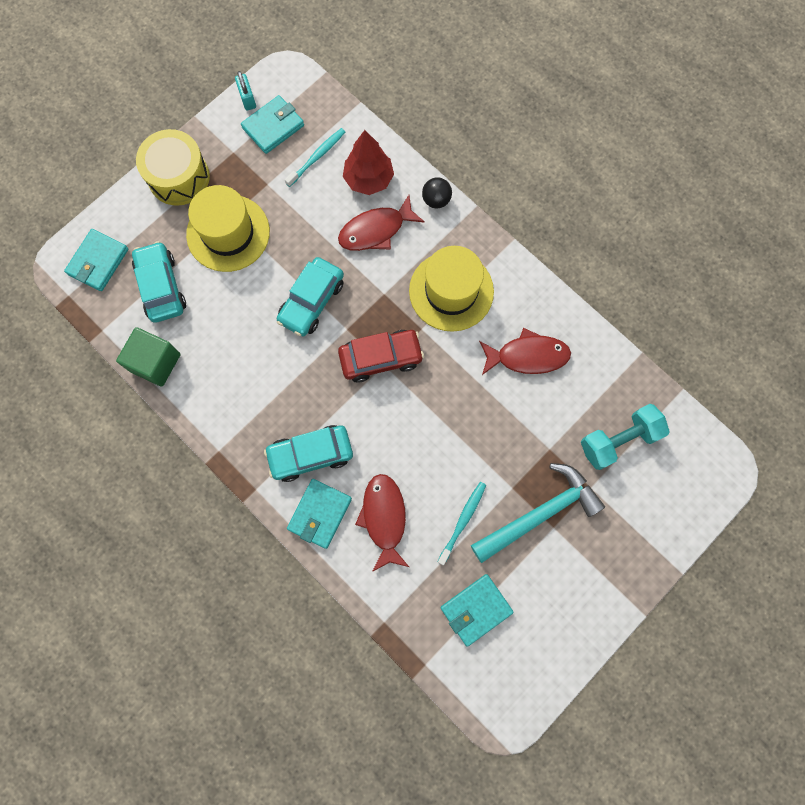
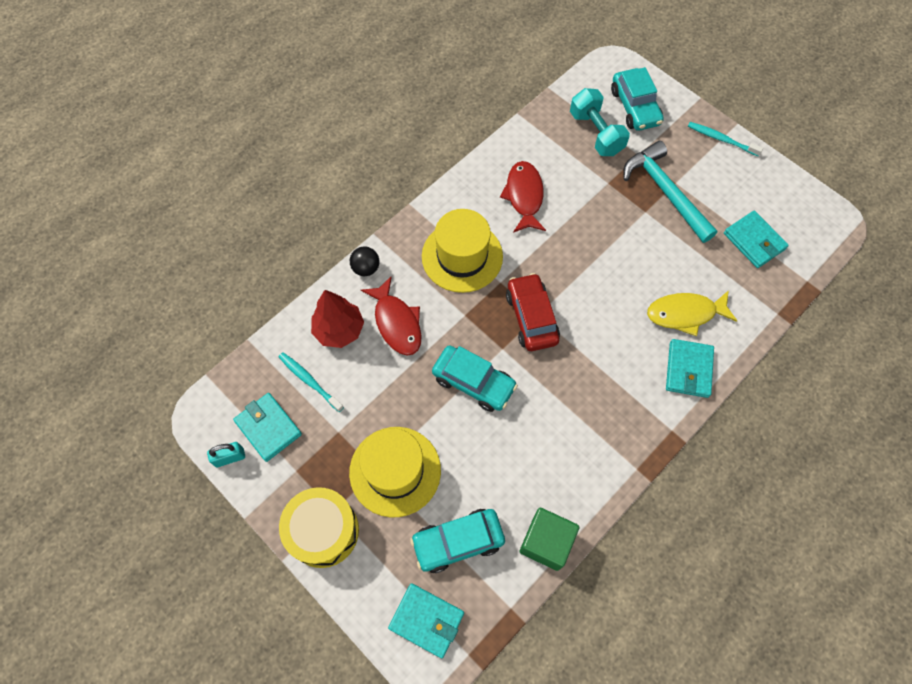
camera: 90 degrees left, 10 degrees down
(310, 454) = (632, 379): turquoise car -> turquoise car (635, 107)
(319, 514) = (688, 369): turquoise wallet -> turquoise wallet turned 75 degrees clockwise
(384, 518) = (685, 313): red fish -> yellow fish
(463, 521) = (679, 250): turquoise toothbrush -> turquoise toothbrush (721, 139)

